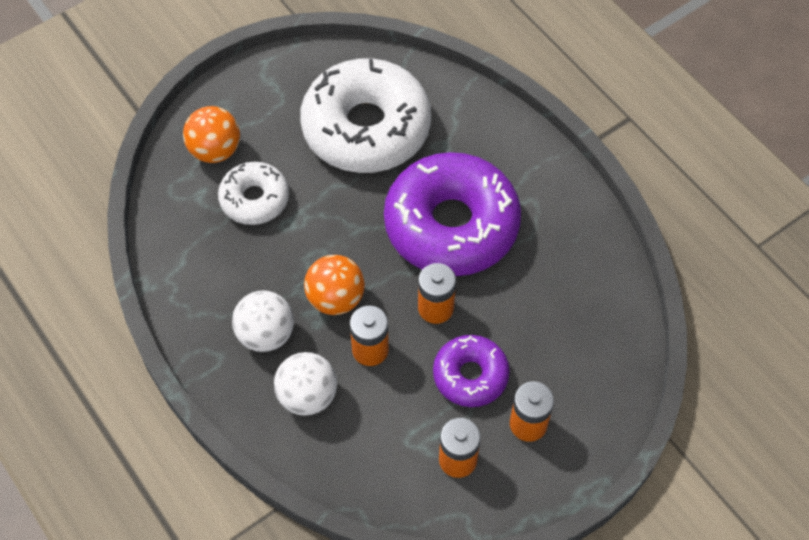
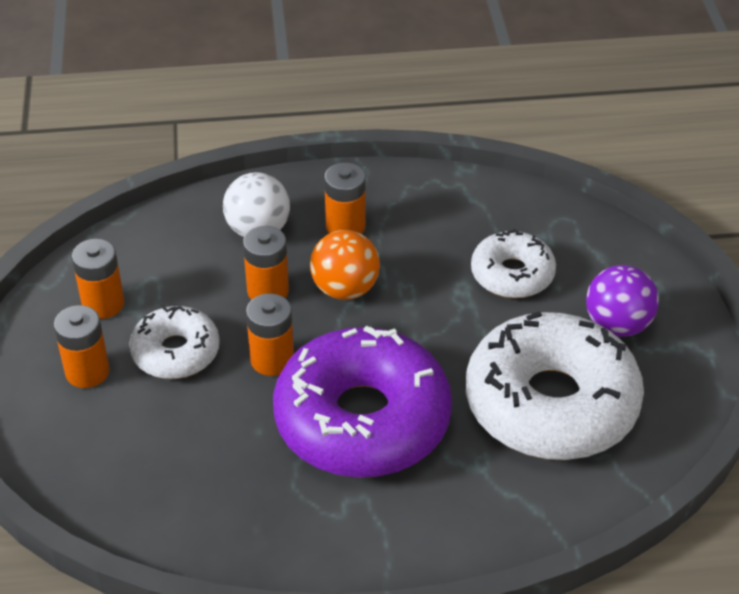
camera: 120 degrees right, 15 degrees down
(215, 150) = (598, 267): orange ball -> none
(266, 334) = (345, 226): white ball -> orange battery
(269, 119) = (617, 325): none -> purple ball
(470, 375) = (176, 352): purple donut -> white donut

